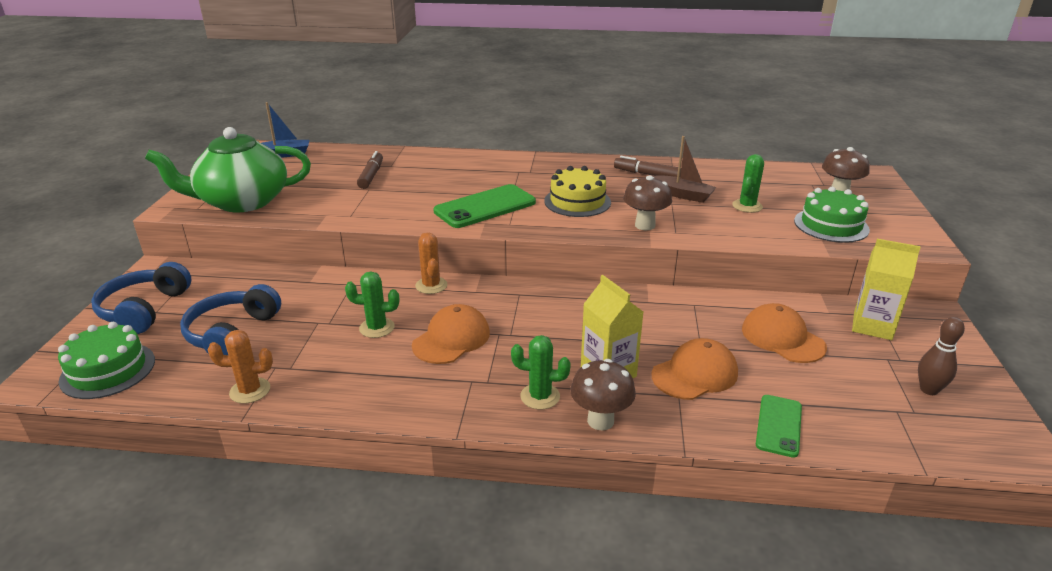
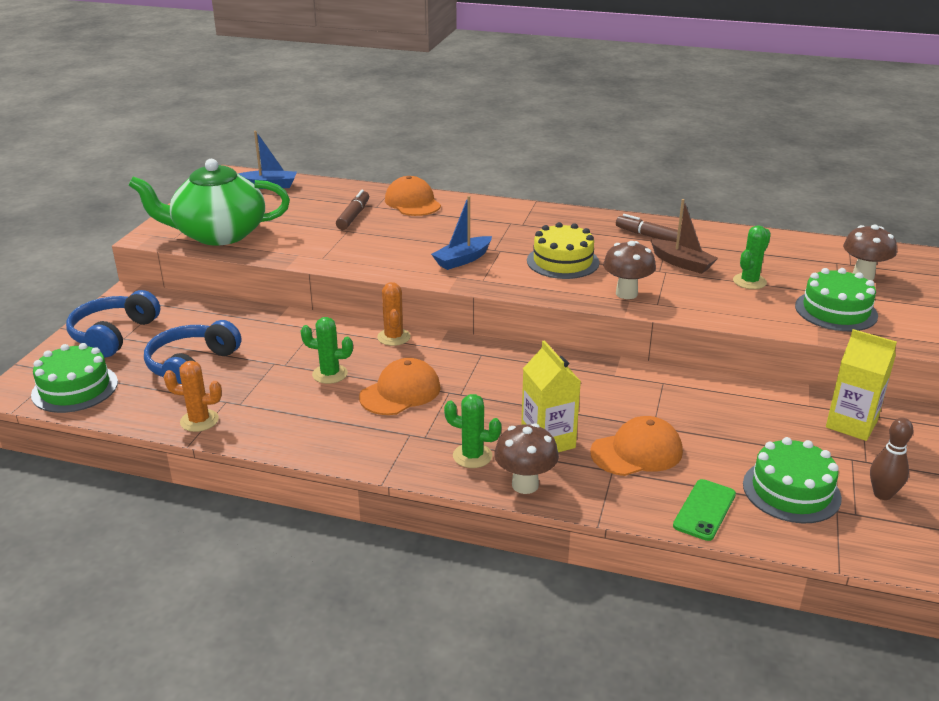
camera: 10 degrees right, 0 degrees up
(485, 207) = (463, 260): green phone -> blue boat
(782, 338) = (745, 426): orange cap -> orange cap (412, 202)
(848, 396) = (791, 491): none -> green cake

